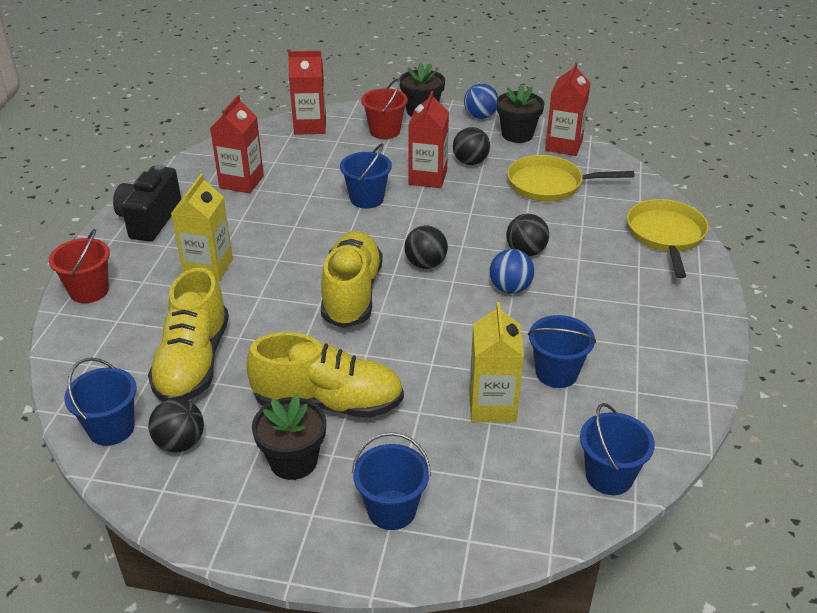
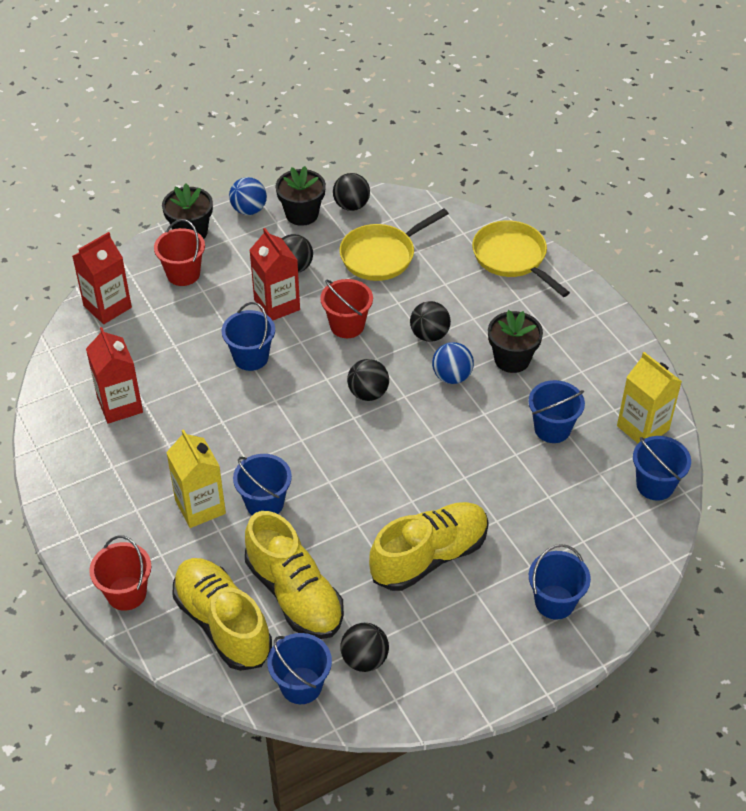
camera: 40 degrees left, 10 degrees up
(150, 220) = (87, 494): black camera -> none
(254, 291) = (264, 503): none -> blue bucket
(293, 461) = (456, 615): black flower pot -> black flower pot (512, 359)
(352, 294) = (343, 456): yellow shoe -> yellow shoe (222, 623)
(465, 214) = (347, 325): none -> red bucket
(492, 406) = (538, 483): yellow carton -> yellow carton (642, 428)
(563, 145) = (351, 205): red carton -> black ball

